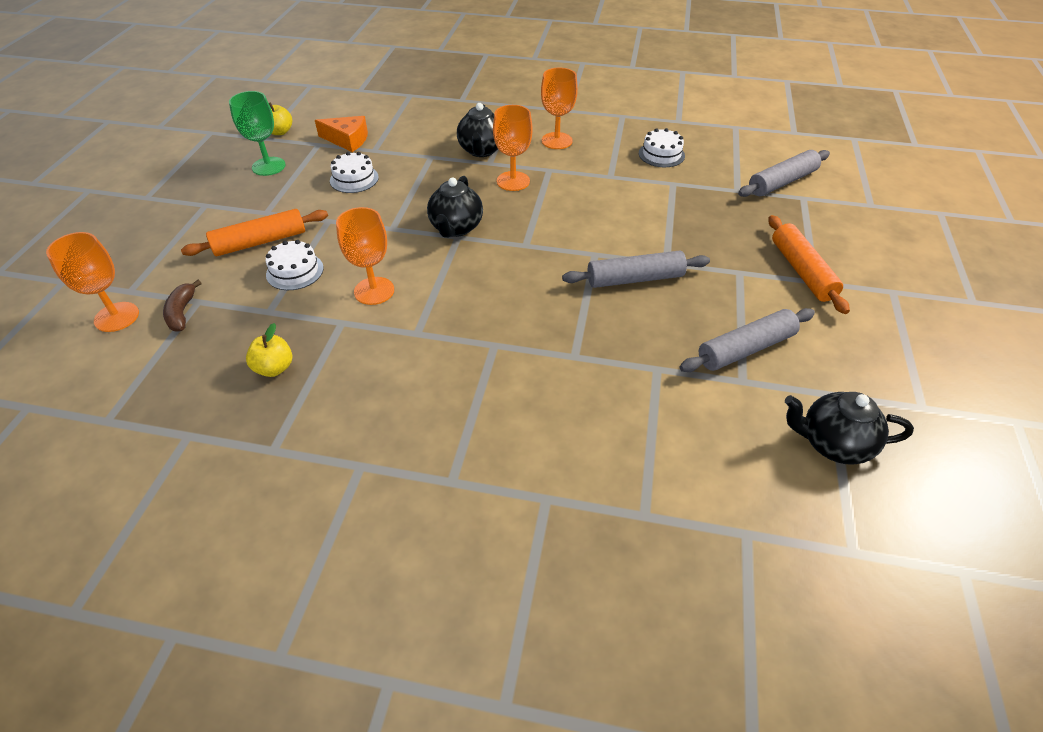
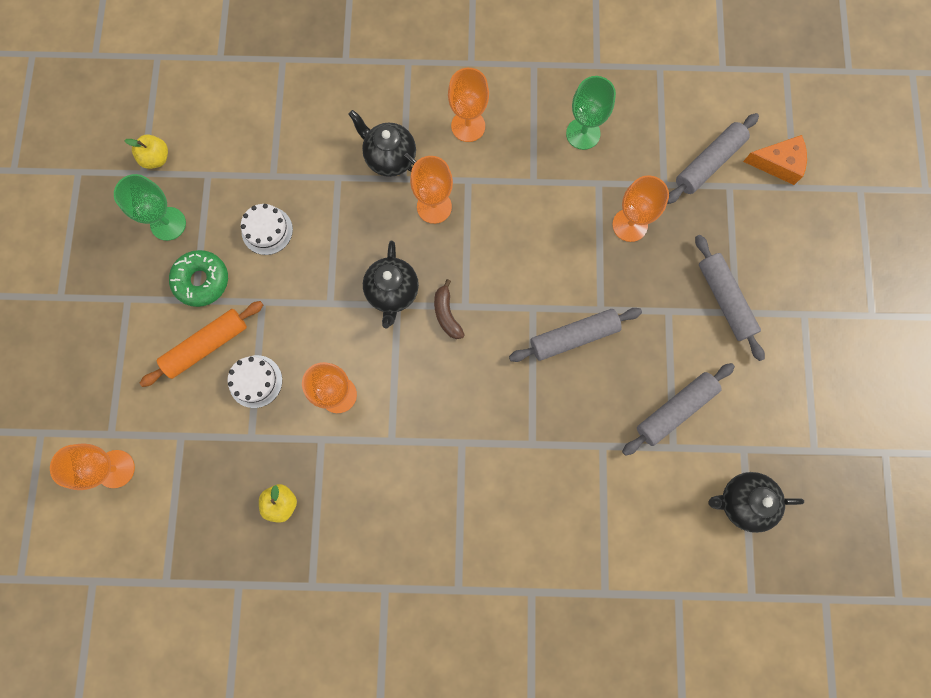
camera: 10 degrees left, 30 degrees up
(182, 312) = (172, 453): brown banana -> brown banana (447, 314)
(279, 201) = (202, 281): none -> green donut
(347, 140) = (237, 162): orange cheese -> orange cheese (778, 163)
(481, 151) = (390, 158): black teapot -> black teapot turned 135 degrees clockwise
(661, 154) = (583, 133): white cake -> green goblet
(701, 211) = (630, 225): none -> orange goblet
(802, 271) = (725, 300): orange rolling pin -> grey rolling pin

